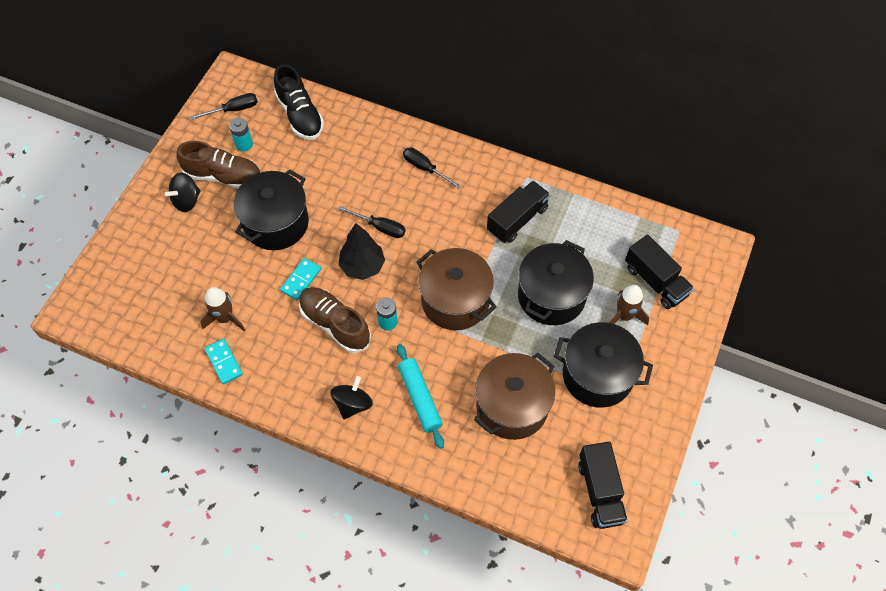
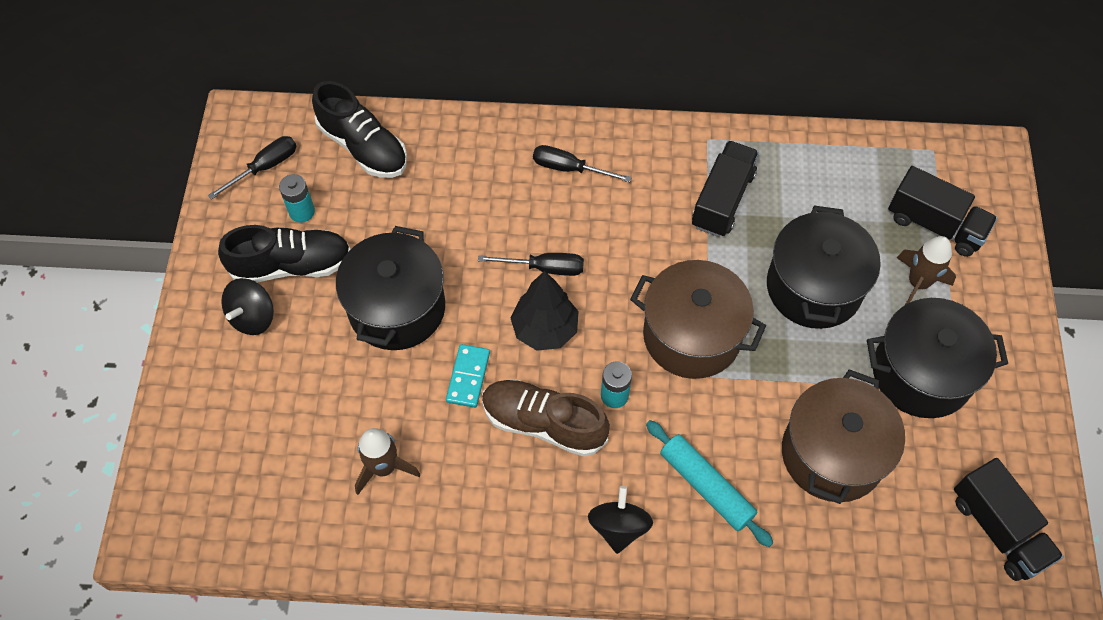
camera: 20 degrees left, 0 degrees up
(223, 176) = (291, 265): brown shoe -> black shoe
(224, 362) = (410, 531): turquoise domino -> none

